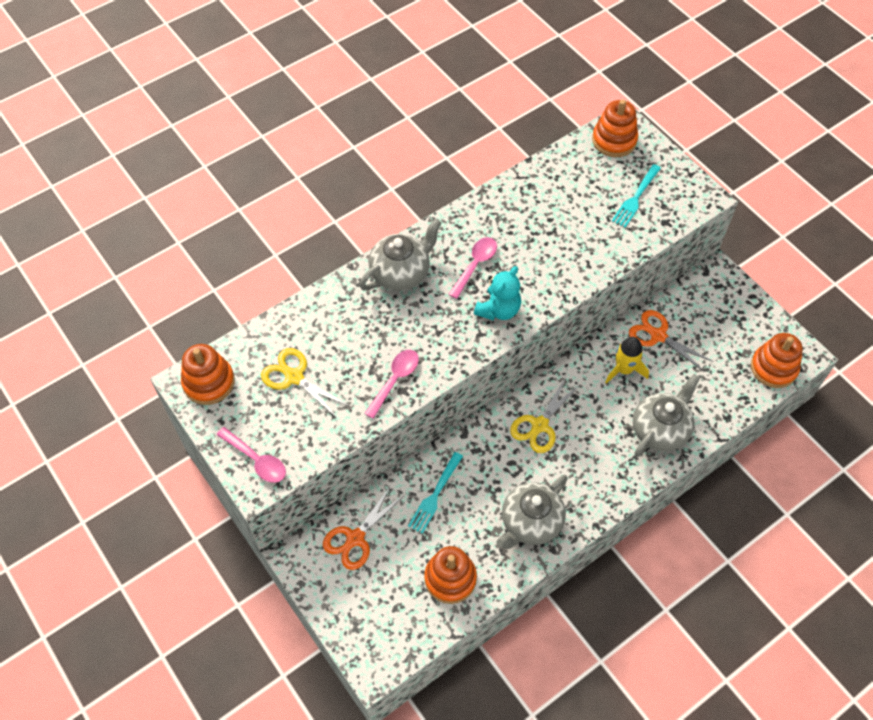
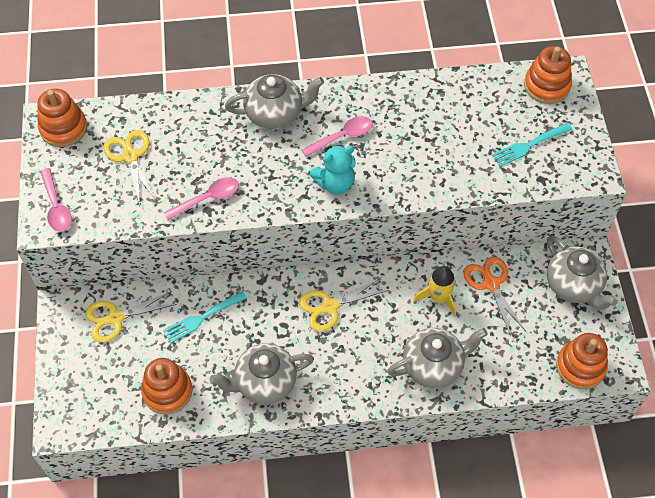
camera: 30 degrees right, 0 degrees up
(355, 538) = (116, 318): orange scissors -> yellow scissors
(723, 303) = (573, 285): none -> grey teapot

